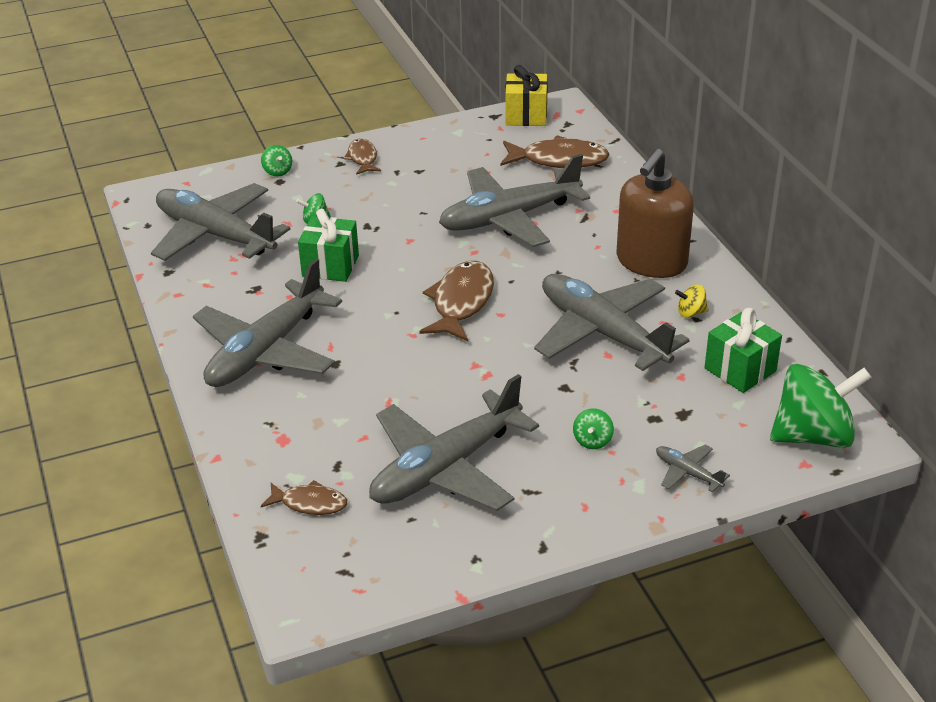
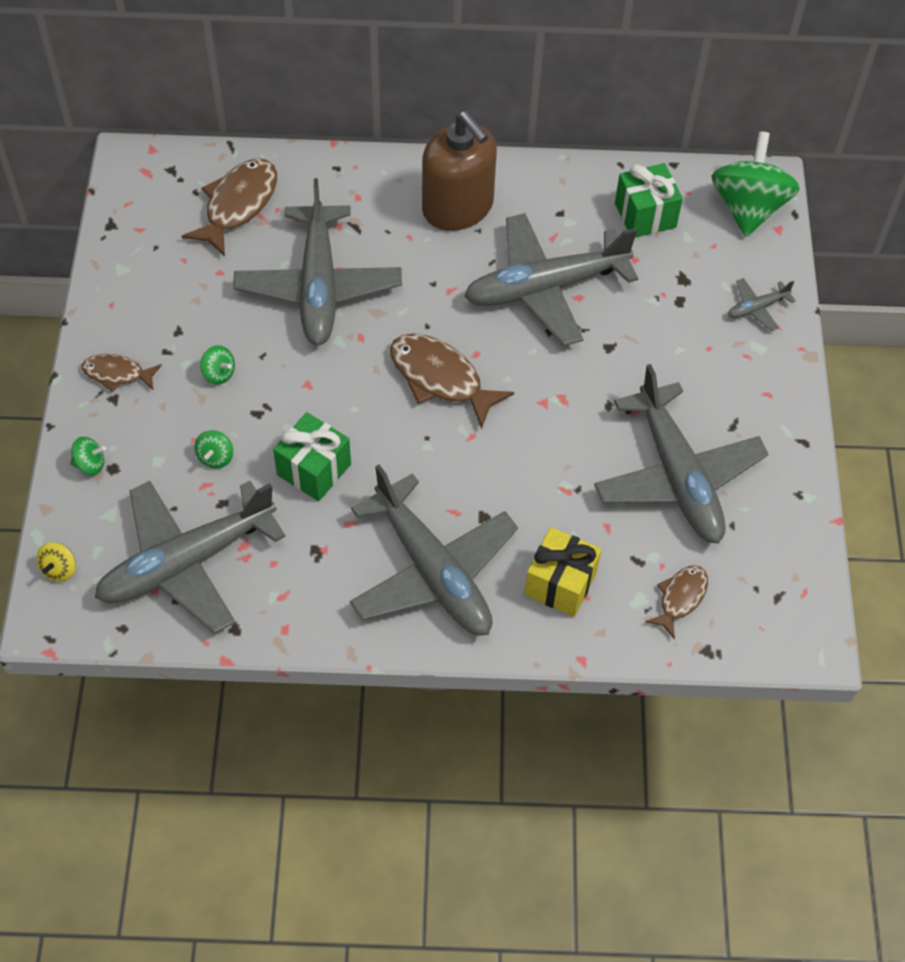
camera: 70 degrees left, 20 degrees up
(526, 116) = (130, 198): yellow gift -> yellow gift (560, 583)
(592, 440) = (689, 355): green spinning top -> green spinning top (219, 373)
(691, 313) = (550, 213): yellow spinning top -> yellow spinning top (59, 569)

